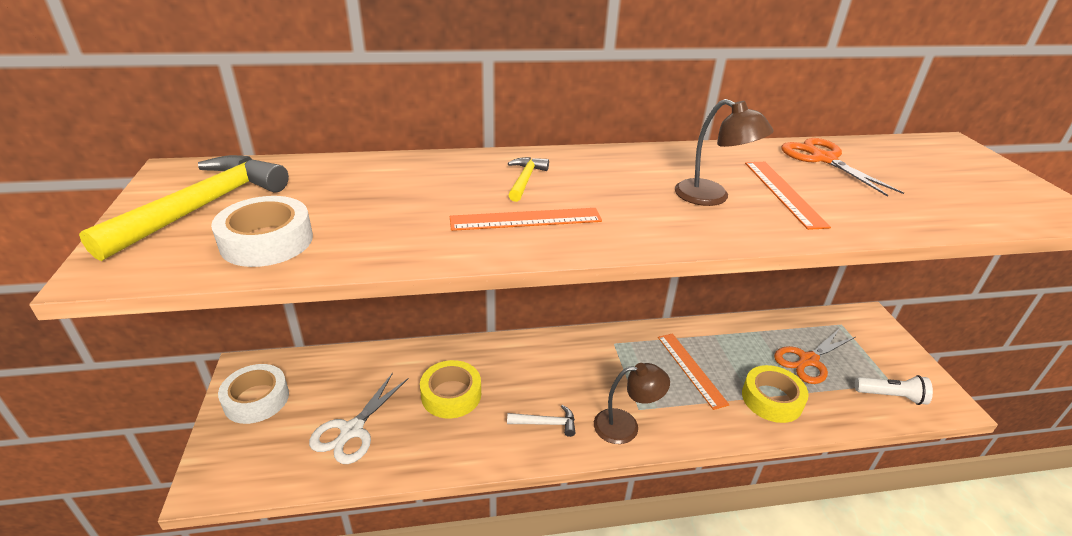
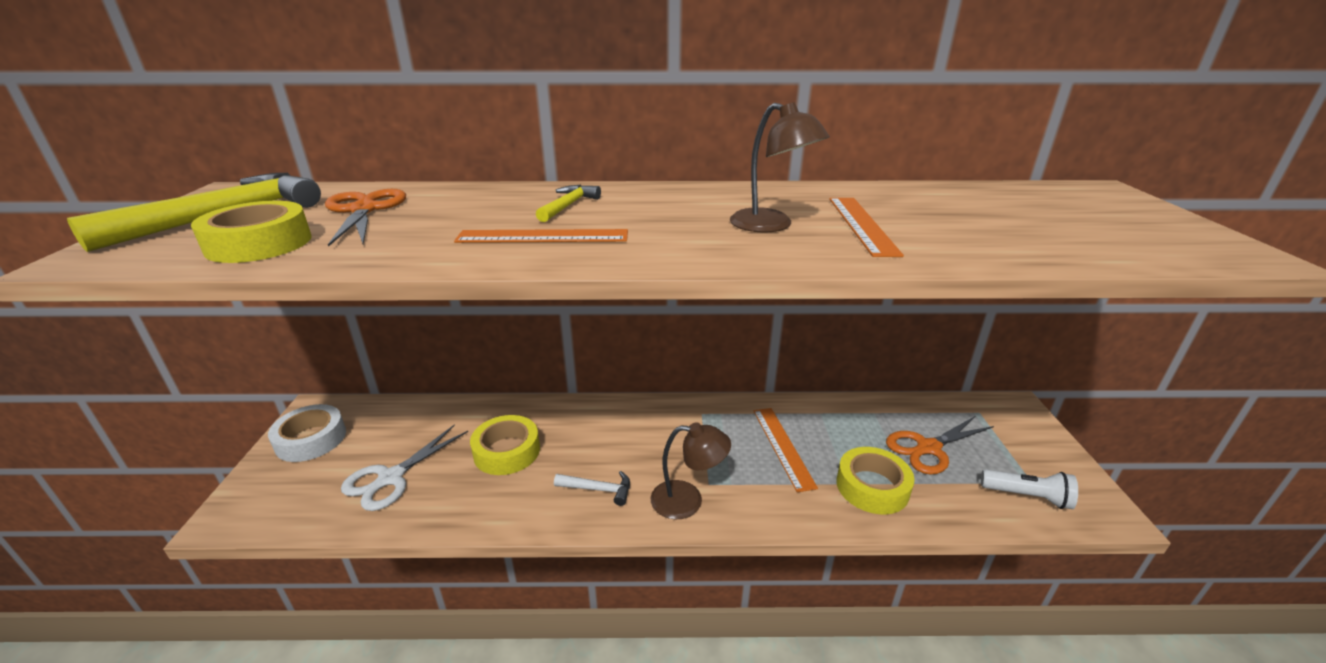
camera: 10 degrees right, 5 degrees down
(267, 241) = (259, 243): white tape -> yellow tape
(823, 159) = (928, 198): orange scissors -> orange scissors (364, 210)

